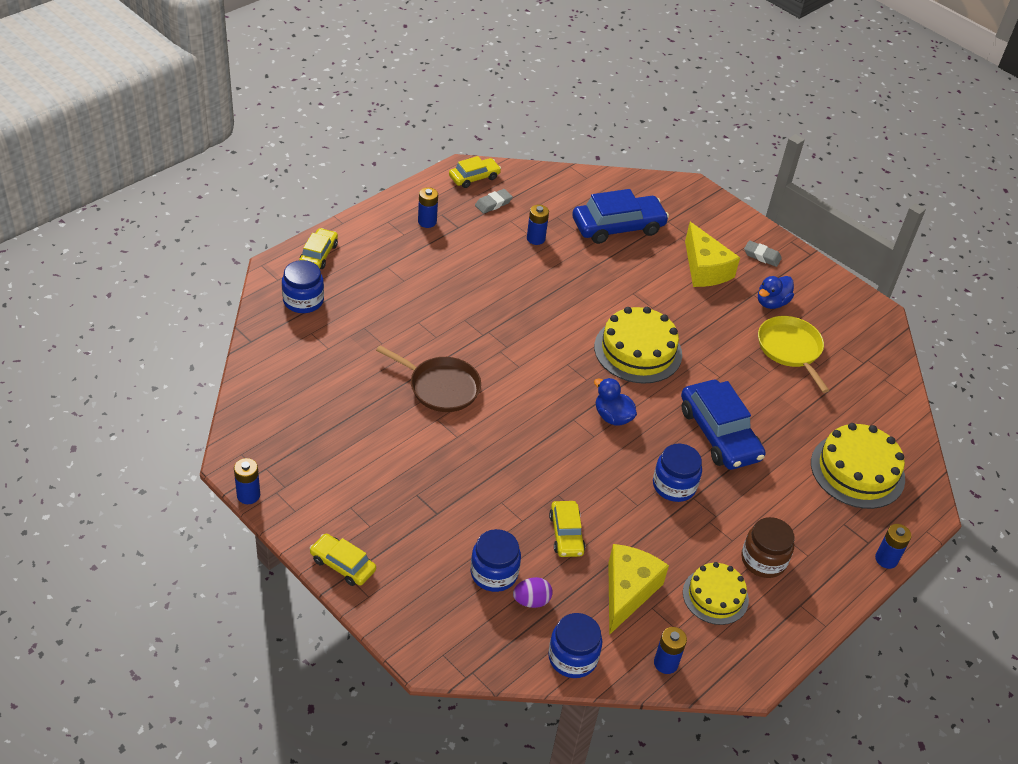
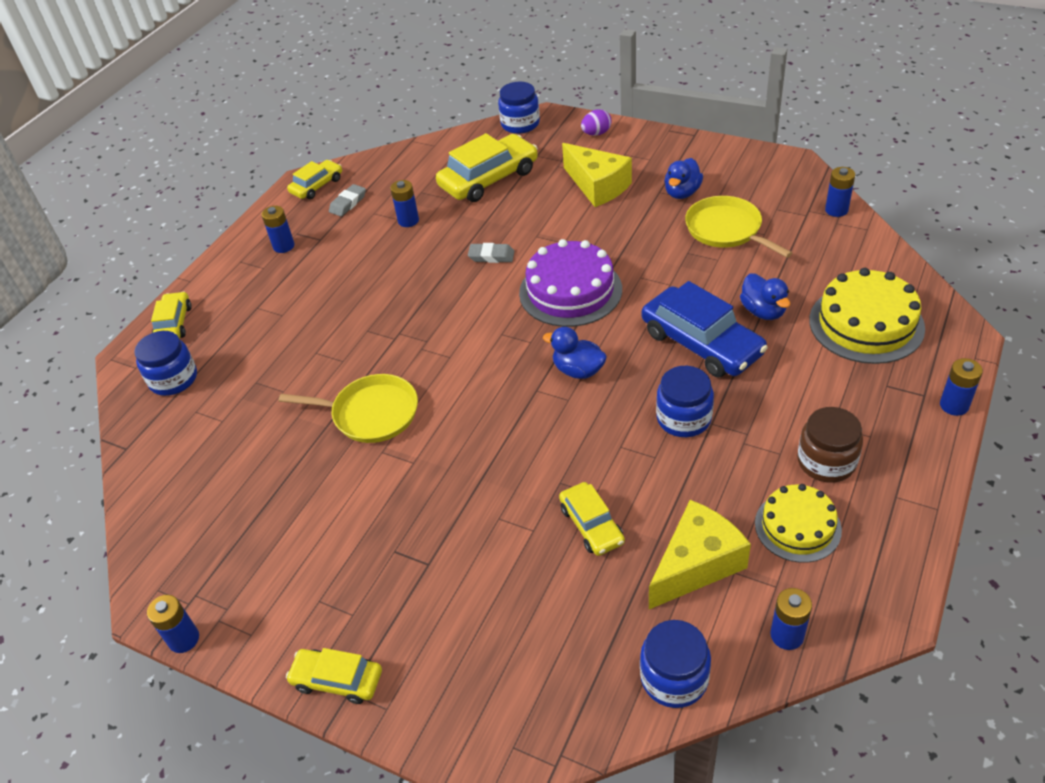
camera: 10 degrees left, 0 degrees up
(441, 387) = (371, 413): brown pan -> yellow pan
(494, 573) = (529, 610): blue jar -> blue jar (520, 124)
(531, 601) = (590, 626): purple egg -> purple egg (596, 133)
(618, 227) = (489, 179): blue car -> yellow car
(628, 592) = (697, 564): yellow cheese -> yellow cheese turned 45 degrees clockwise
(638, 350) = (570, 291): yellow cake -> purple cake
(762, 256) = (648, 153): grey eraser -> grey eraser (491, 256)
(781, 428) = (763, 311): none -> blue duck
(891, 368) = (836, 210): none -> blue battery

